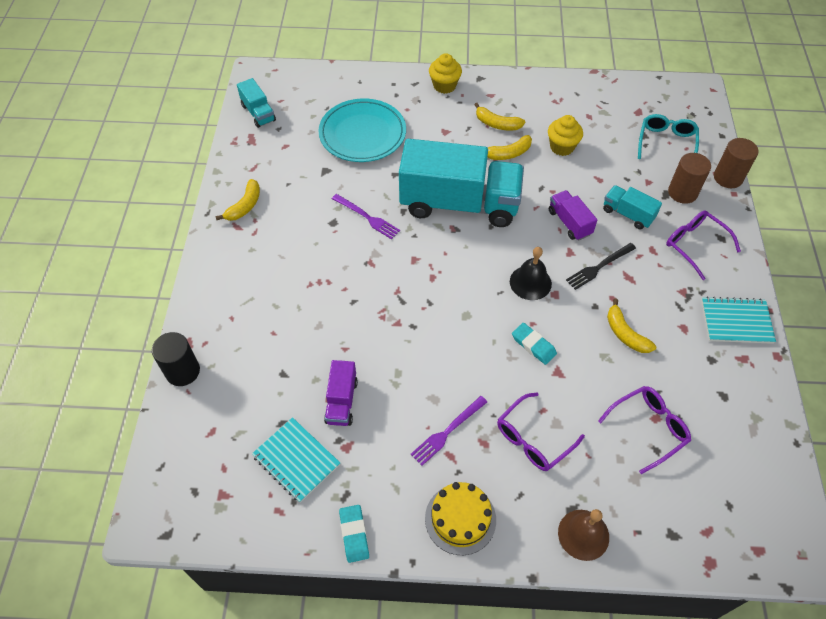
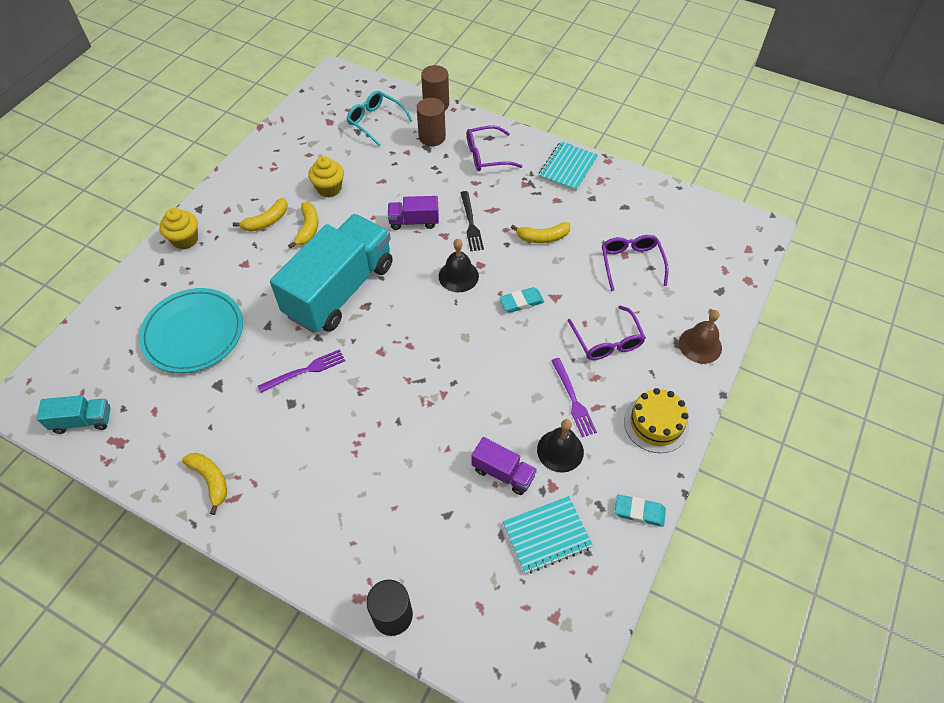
camera: 65 degrees left, 0 degrees up
(386, 440) = (560, 450): none -> black bell
(627, 214) = (430, 180): turquoise truck -> none

